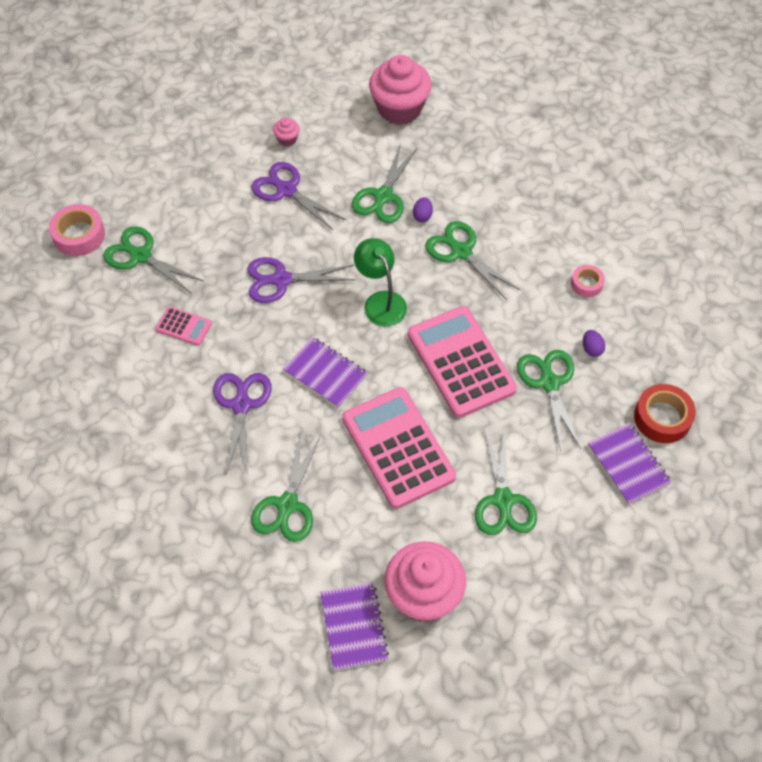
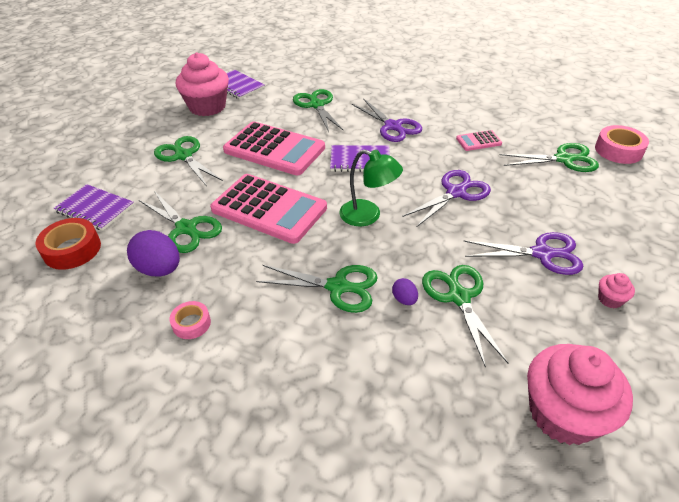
camera: 145 degrees right, 15 degrees down
(591, 349) = (159, 269): purple egg -> purple egg, size x1.97

